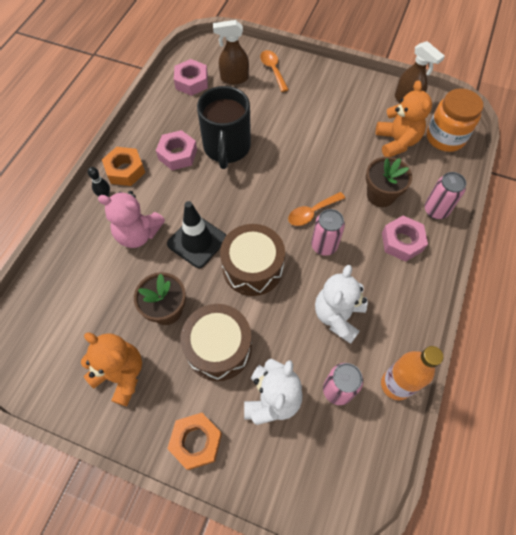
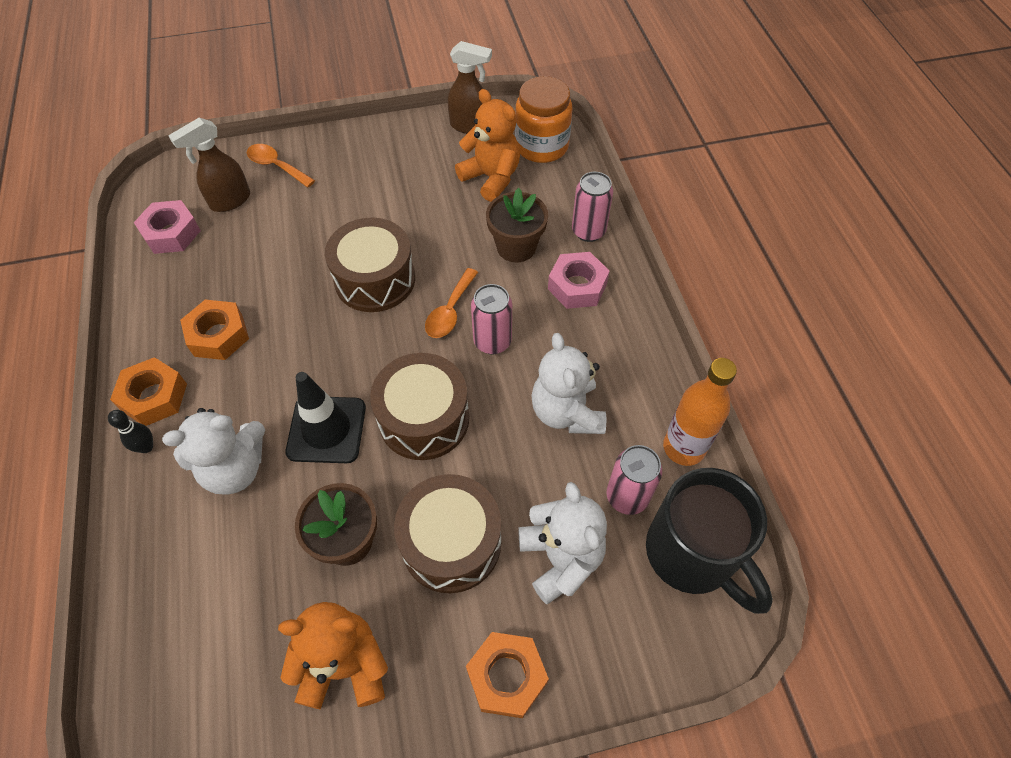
camera: 35 degrees left, 5 degrees down
(138, 234) = (235, 469): pink teddy bear -> white teddy bear
(178, 154) = (218, 335): pink nut -> orange nut
(227, 148) = (283, 292): black mug -> black mug (693, 554)
(282, 168) = (375, 279): none -> brown drum

